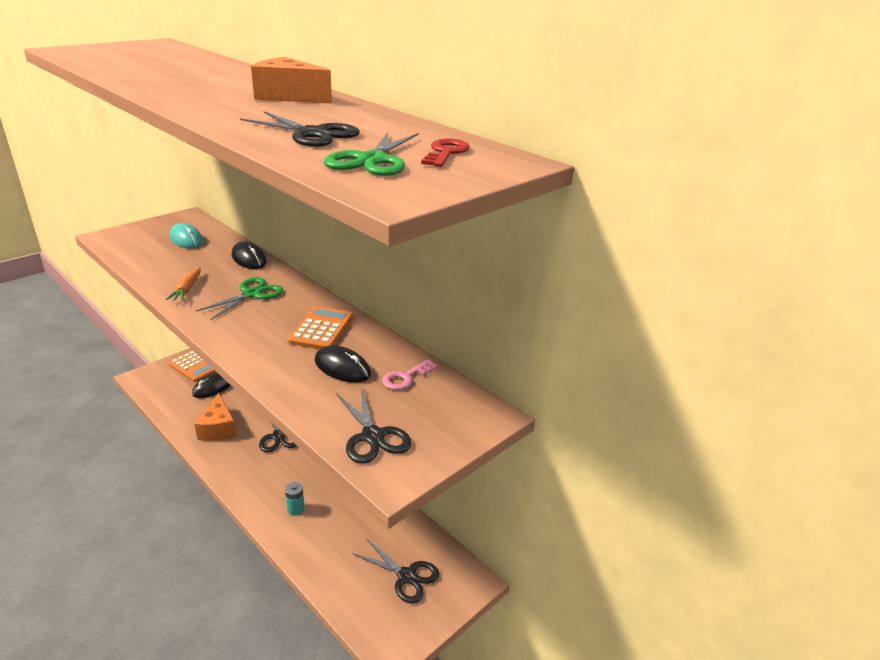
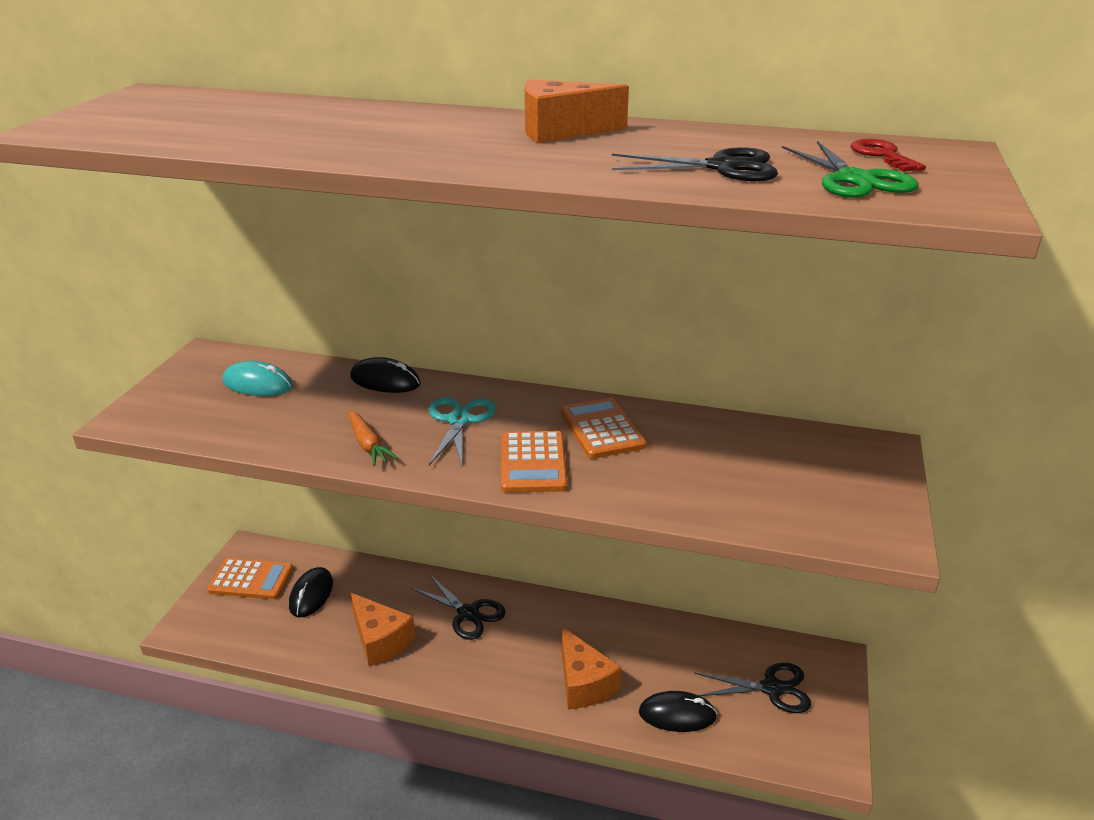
camera: 30 degrees left, 0 degrees up
(252, 294) = (459, 420): green scissors -> turquoise scissors
(253, 332) = (533, 463): none -> orange calculator
(296, 509) = (583, 683): turquoise battery -> orange cheese
(342, 368) = (687, 460): black mouse -> black mouse (677, 714)
(372, 436) = (819, 513): black scissors -> none
(405, 378) = (760, 444): pink key -> none

